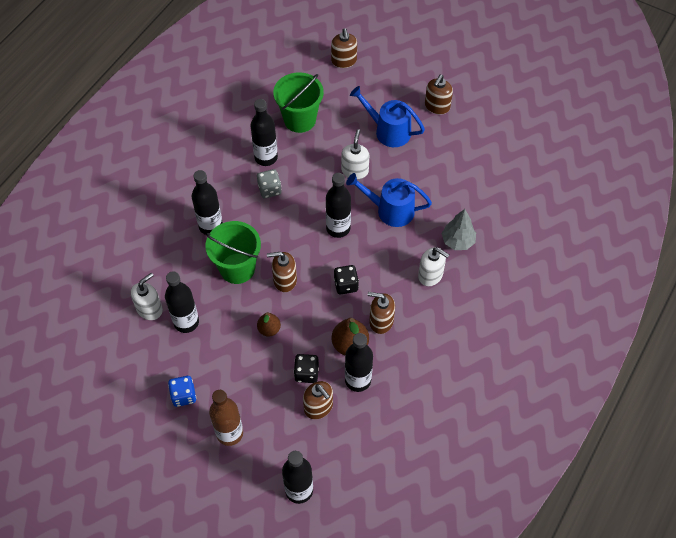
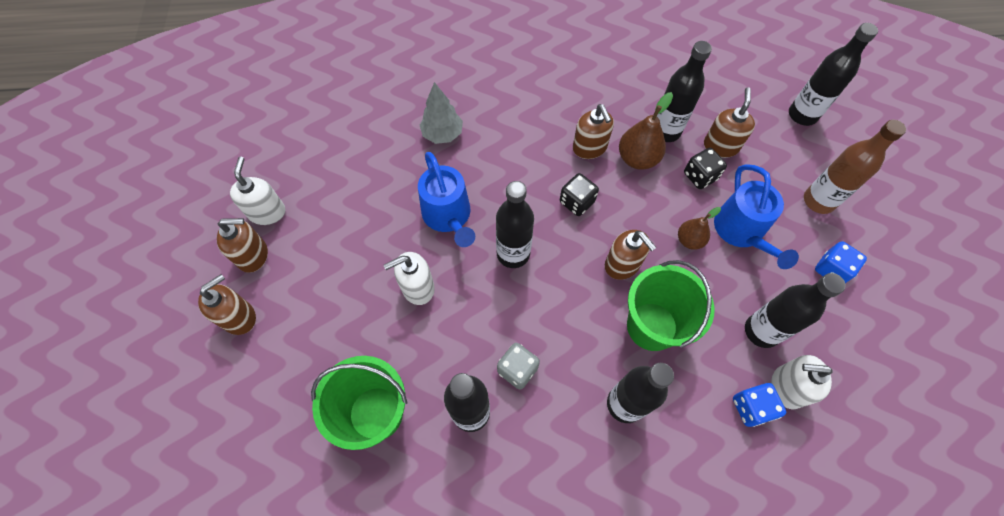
camera: 125 degrees left, 5 degrees up
(156, 283) = (751, 407): none -> blue dice
(344, 61) = (226, 426): brown soap dispenser -> brown soap dispenser (239, 317)
(388, 131) = (328, 287): blue watering can -> blue watering can (741, 232)
(430, 275) = (502, 136): white soap dispenser -> white soap dispenser (267, 212)

